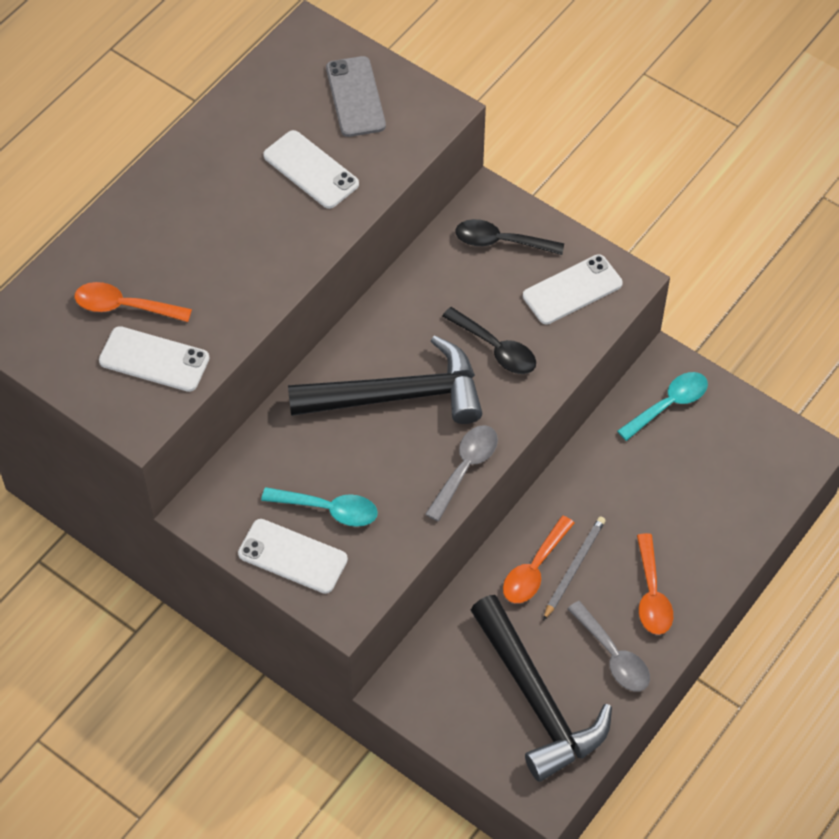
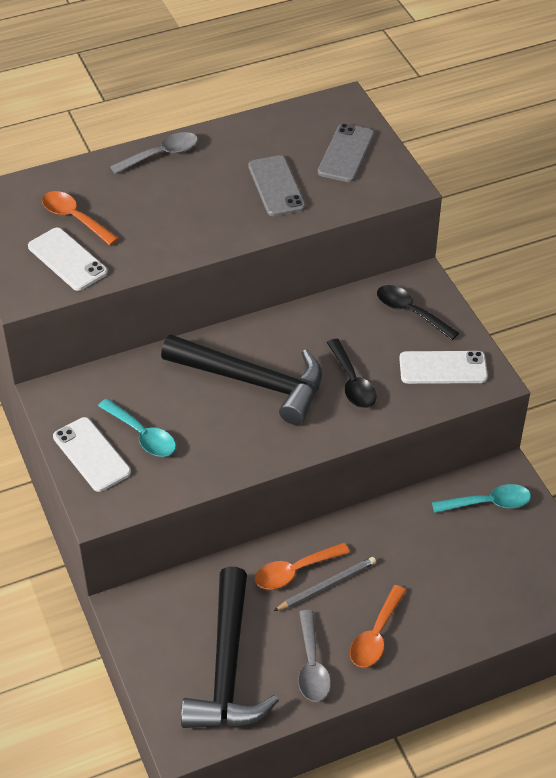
camera: 30 degrees right, 10 degrees down
(311, 170) = (276, 186): white phone -> grey phone
(465, 468) = (266, 454): grey spoon -> grey spoon (161, 155)

